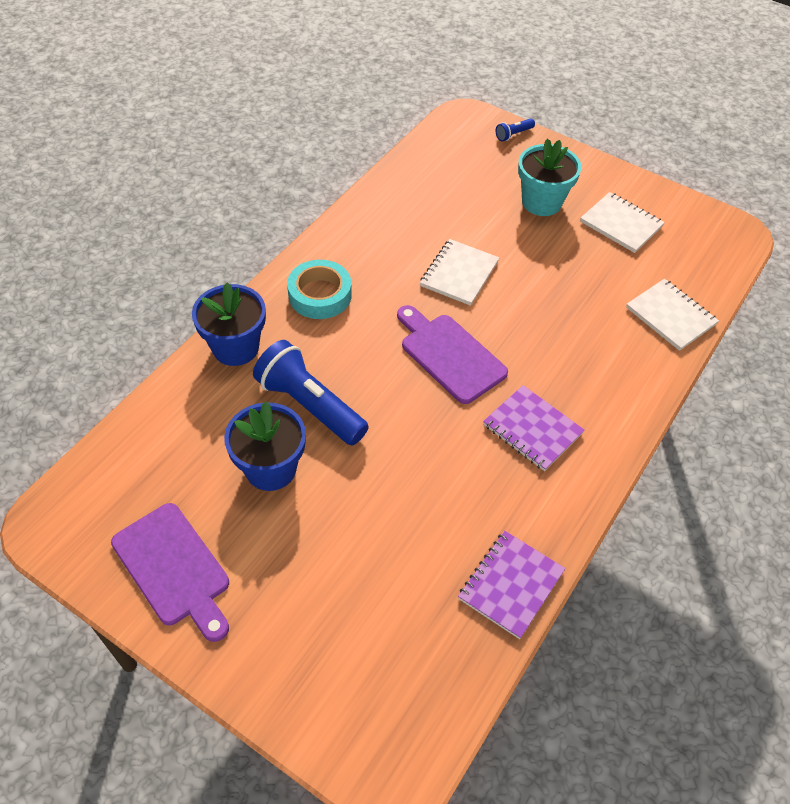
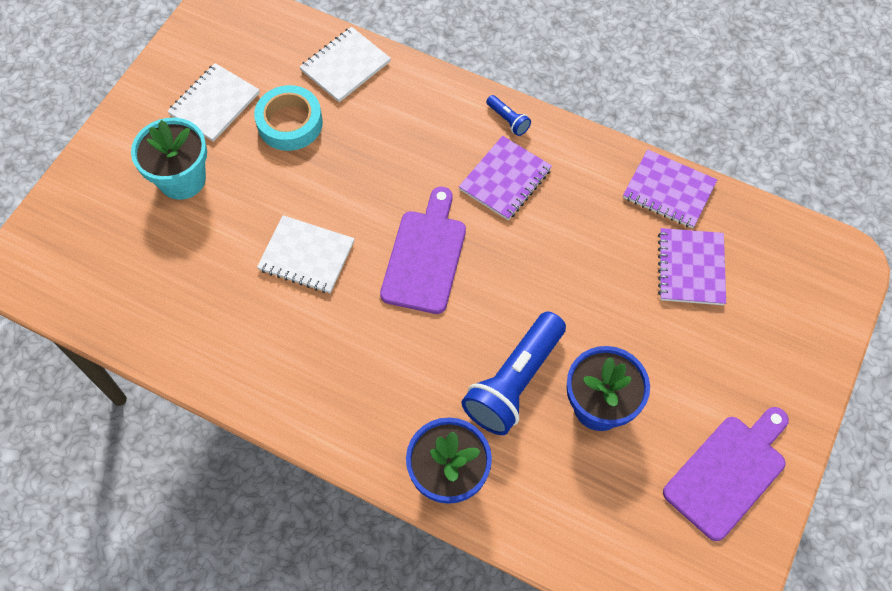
camera: 95 degrees left, 10 degrees up
(320, 295) = (356, 398): turquoise tape -> turquoise tape (290, 123)
(408, 586) = (690, 268): none -> purple notebook
(449, 355) = (425, 256): purple cutting board -> purple cutting board turned 150 degrees clockwise
(513, 135) = (56, 213): blue flashlight -> blue flashlight (508, 120)

